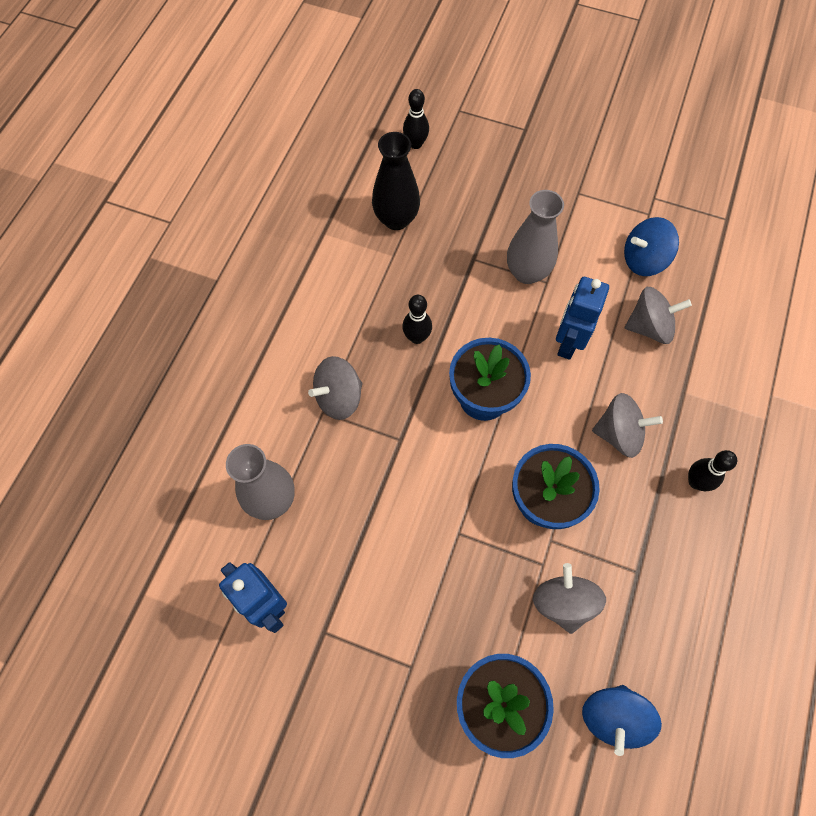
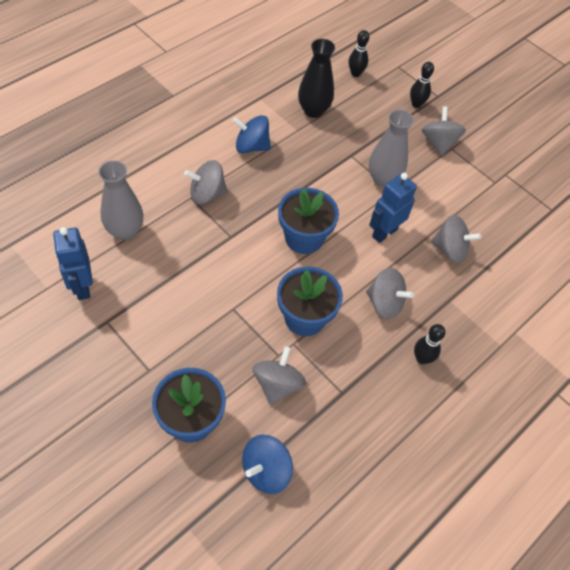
camera: 20 degrees right, 10 degrees down
(417, 337) = (281, 183): black bowling pin -> black bowling pin (416, 104)
(560, 192) = (439, 142): none -> grey spinning top
(643, 260) = (472, 208): blue spinning top -> blue spinning top (251, 146)

